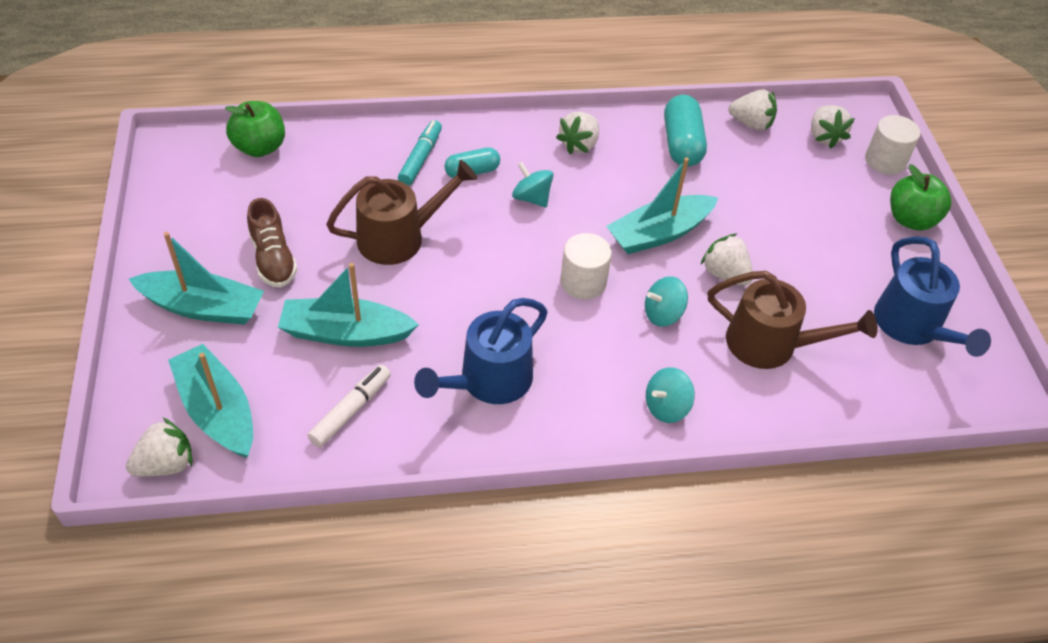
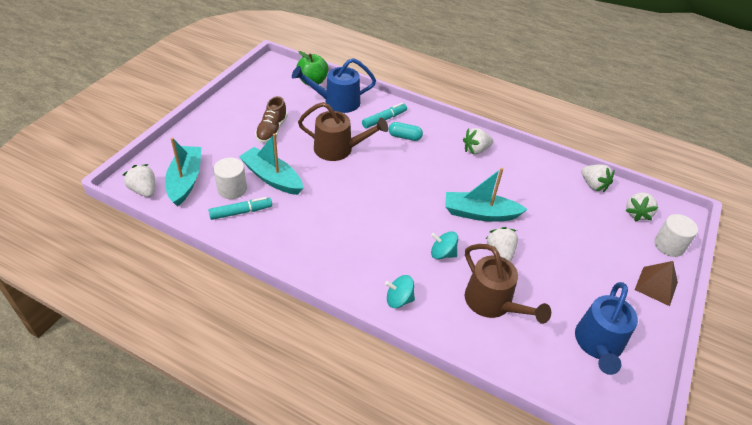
camera: 35 degrees right, 5 degrees down
(166, 464) = (144, 190): white strawberry -> white strawberry turned 135 degrees counterclockwise
(203, 307) = (222, 135): turquoise boat -> none
(351, 410) = (241, 212): white marker -> turquoise marker
(488, 381) = (317, 235): blue watering can -> blue watering can (336, 102)
(531, 198) = (424, 163): turquoise spinning top -> none
(583, 282) = (413, 215): white cylinder -> white cylinder (232, 189)
(681, 144) = (538, 176): turquoise capsule -> none
(910, 219) = (656, 286): green apple -> brown pyramid

